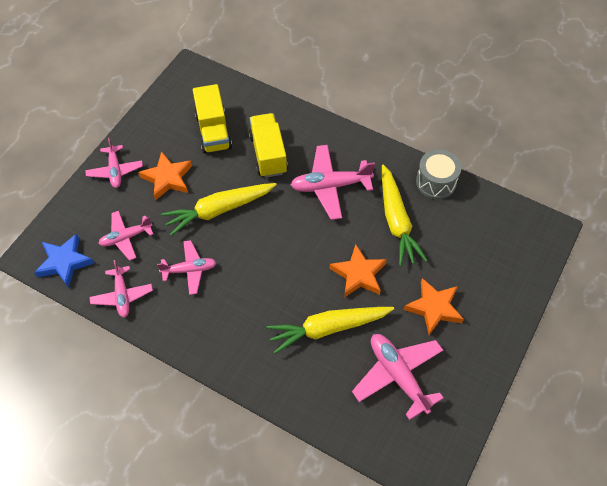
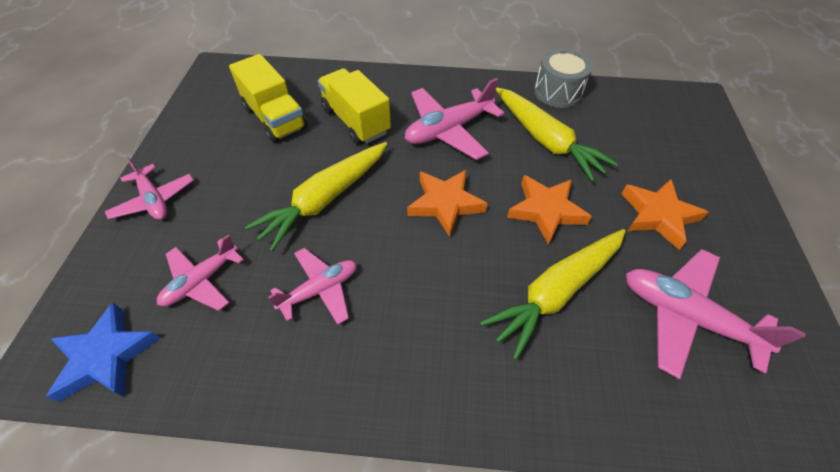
camera: 25 degrees left, 5 degrees down
(122, 295) = (227, 370): pink plane -> none
(167, 178) = (235, 185): orange star -> orange star (445, 204)

